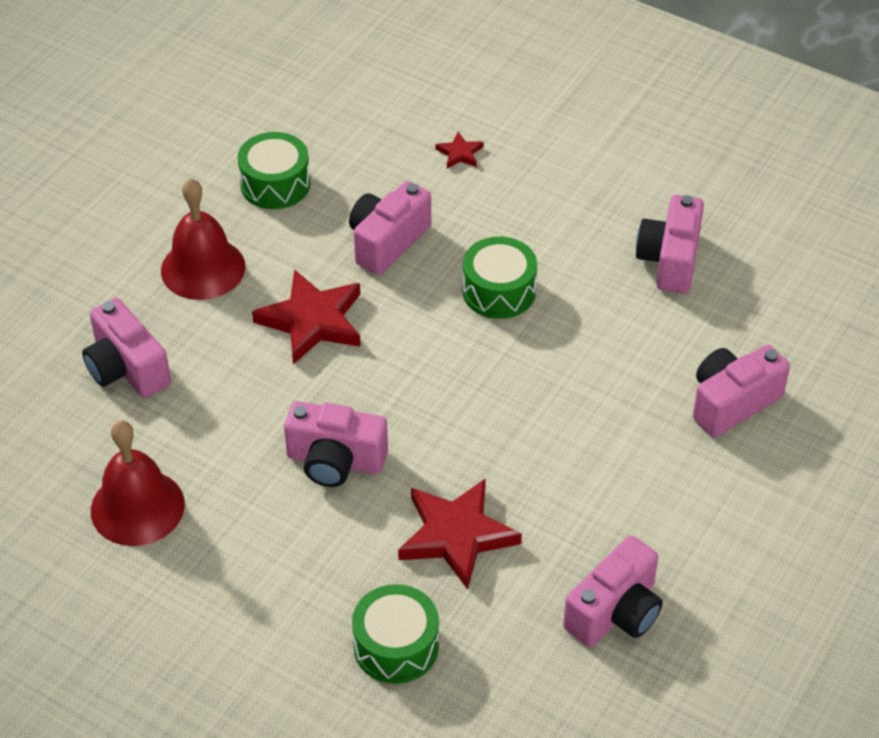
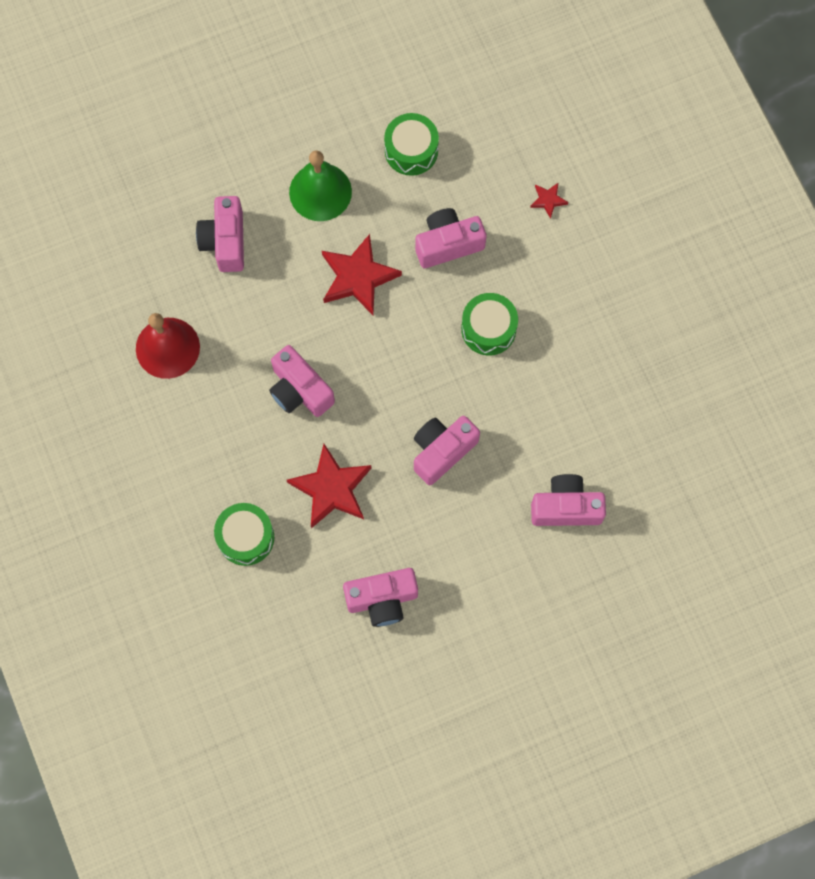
camera: 35 degrees right, 25 degrees up
(203, 268) = (320, 192): red bell -> green bell
(670, 260) = (615, 376): pink camera -> pink camera (442, 451)

